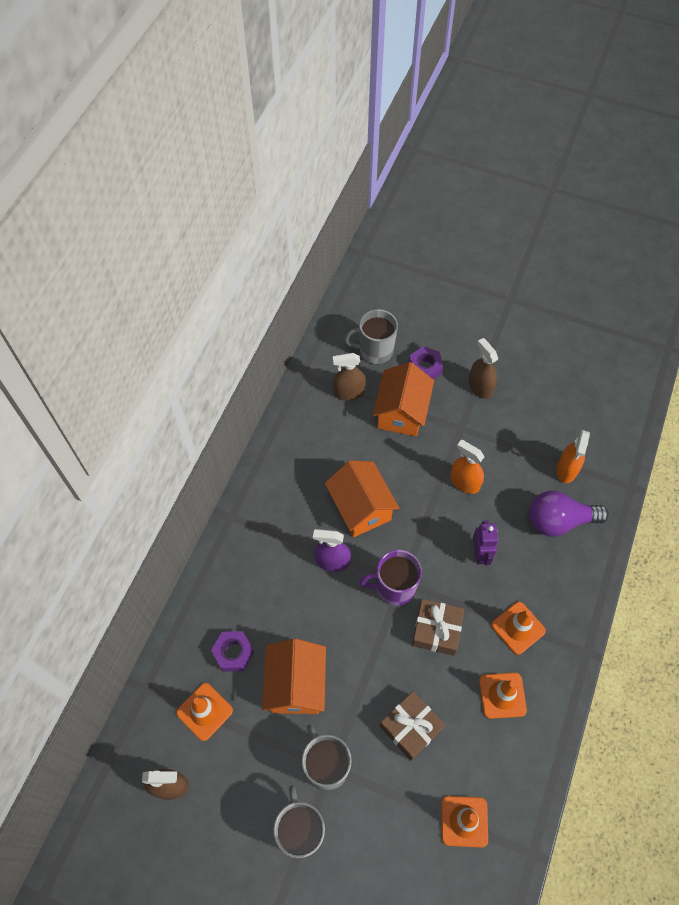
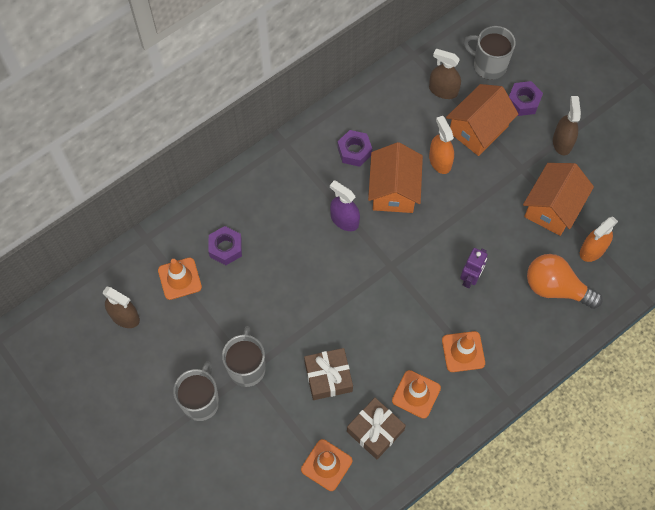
camera: 30 degrees right, 5 degrees up
(296, 685) = (259, 297): orange house -> orange house (552, 208)
(302, 490) = (354, 151): none -> purple nut
(394, 587) = (381, 266): purple mug -> none
(436, 630) = (395, 317): brown gift -> brown gift (375, 431)
(464, 482) = (495, 214): orange spray bottle -> orange spray bottle (440, 161)
(559, 521) = (556, 288): purple light bulb -> orange light bulb

